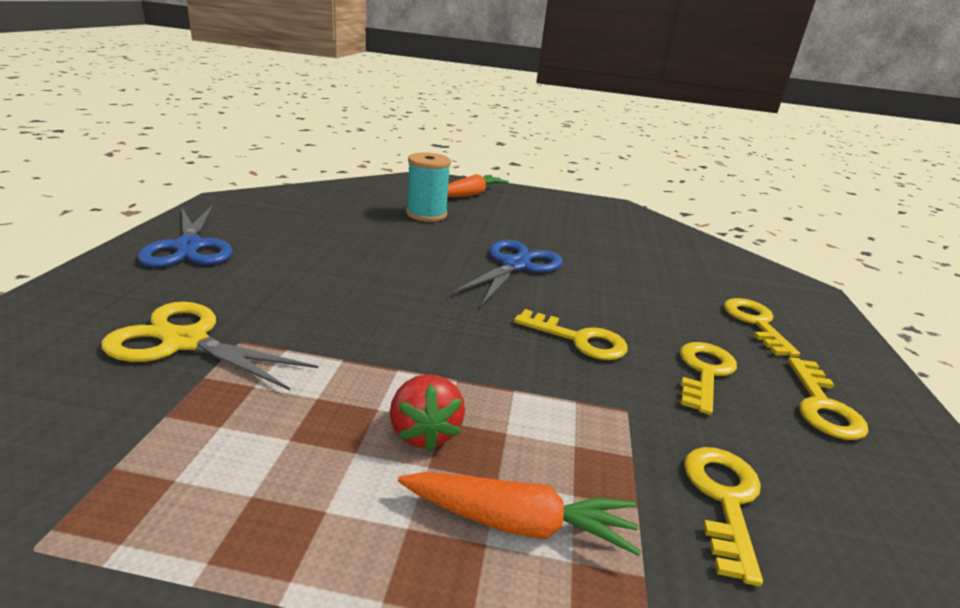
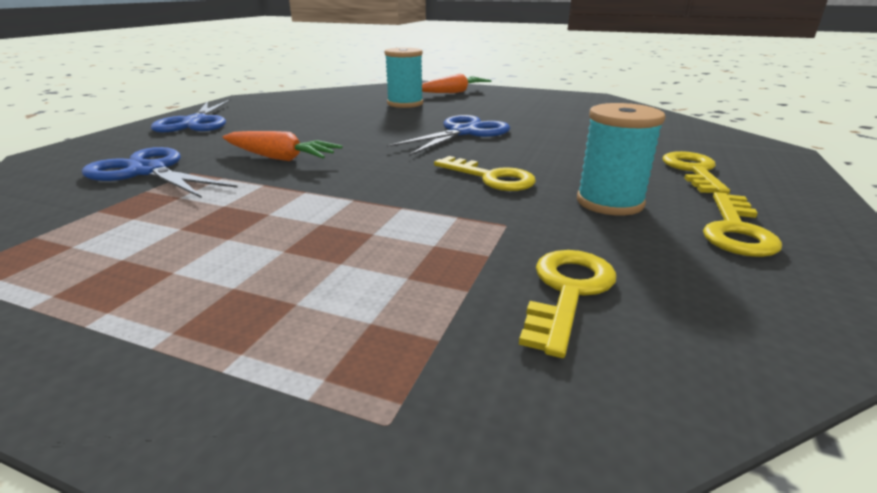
camera: 15 degrees right, 0 degrees up
(185, 342) = (148, 171): yellow scissors -> blue scissors
(424, 432) = (297, 229): red strawberry -> none
(519, 523) = (338, 292): orange carrot -> orange carrot (280, 158)
(704, 372) = (609, 202): yellow key -> turquoise spool

